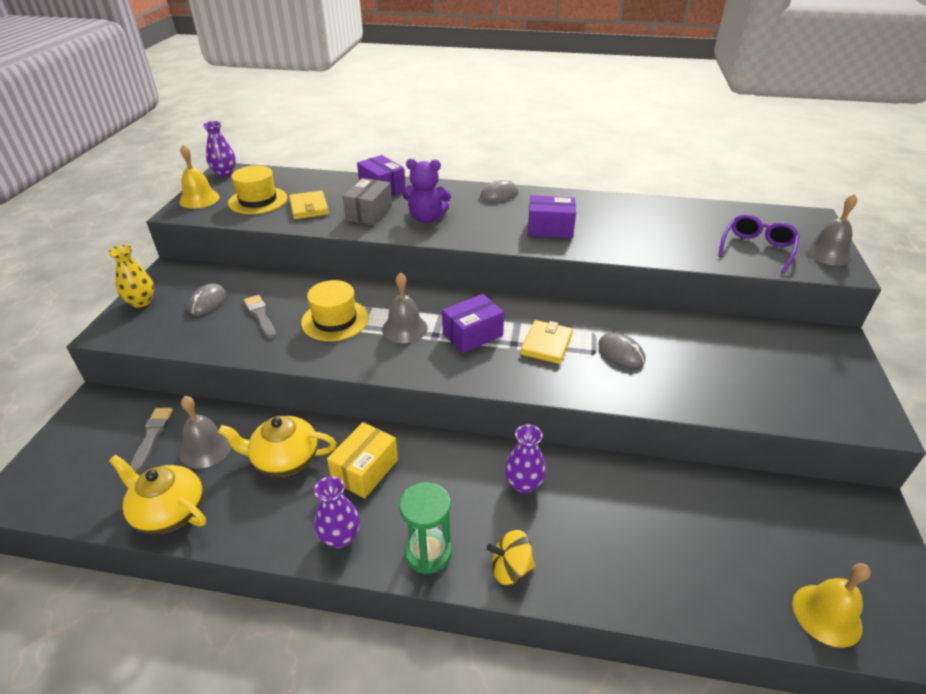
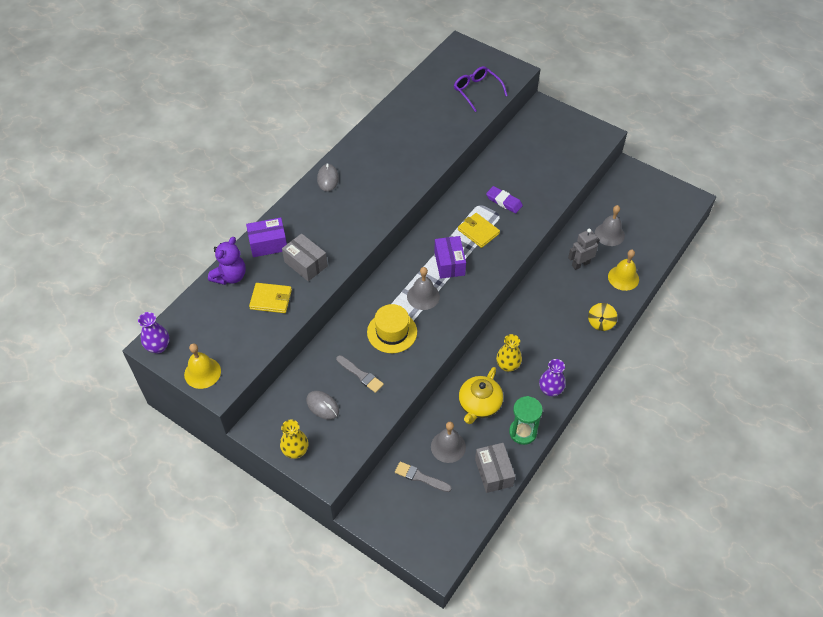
camera: 65 degrees left, 15 degrees up
(169, 511) = (494, 472): yellow teapot -> grey box
(258, 200) = (234, 331): yellow hat -> none
(260, 315) = (361, 375): grey brush -> grey brush turned 135 degrees counterclockwise
(365, 470) = (507, 365): yellow box -> yellow vase
(426, 218) = (336, 233): purple teddy bear -> purple teddy bear (230, 276)
(428, 552) = (577, 354): green hourglass -> green hourglass (523, 432)
(523, 484) = (552, 296): purple vase -> none
(550, 229) = (394, 172): purple box -> none
(612, 502) = (580, 264): none -> grey robot
(621, 352) = (504, 201): grey mouse -> purple eraser
(826, 615) = (669, 222): yellow bell -> yellow bell (623, 278)
(828, 253) = (498, 65): grey bell -> grey bell (609, 234)

